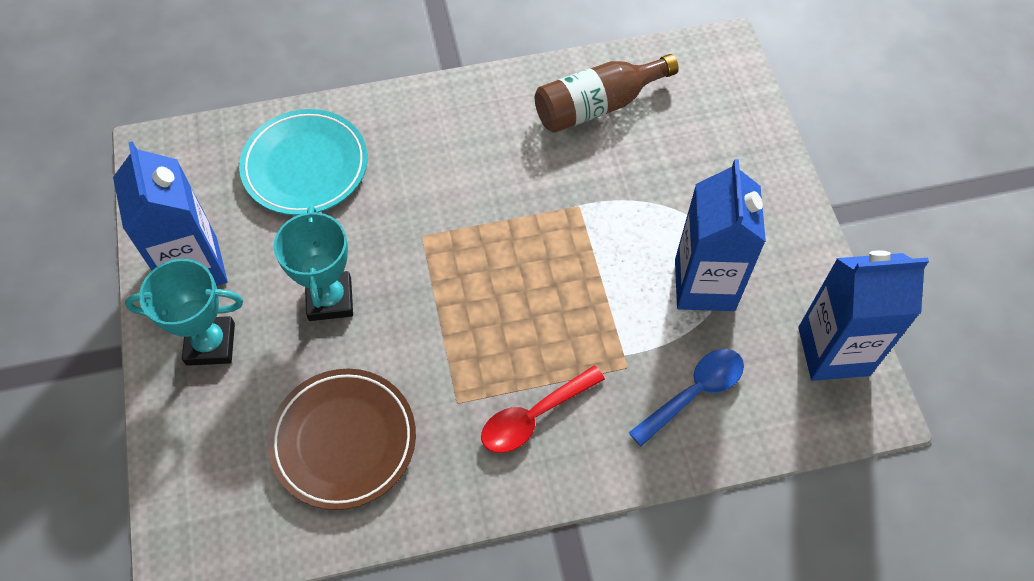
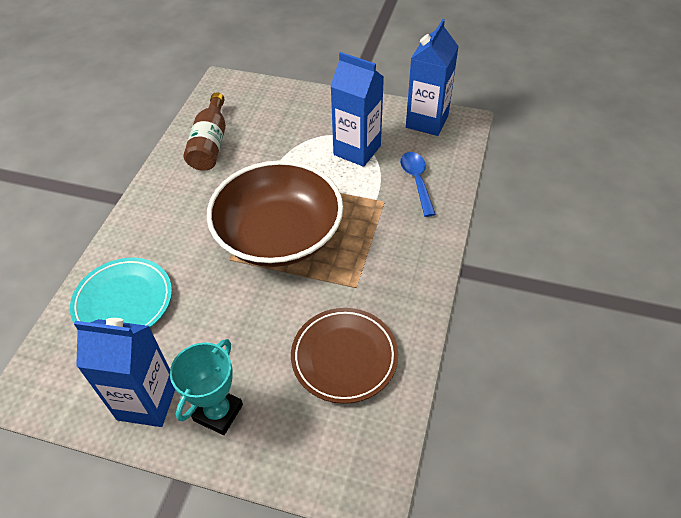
camera: 60 degrees left, 10 degrees down
(330, 299) = (237, 326): turquoise trophy -> none
(491, 269) = (279, 235): none -> brown bowl
(534, 416) = (388, 254): red spoon -> none

